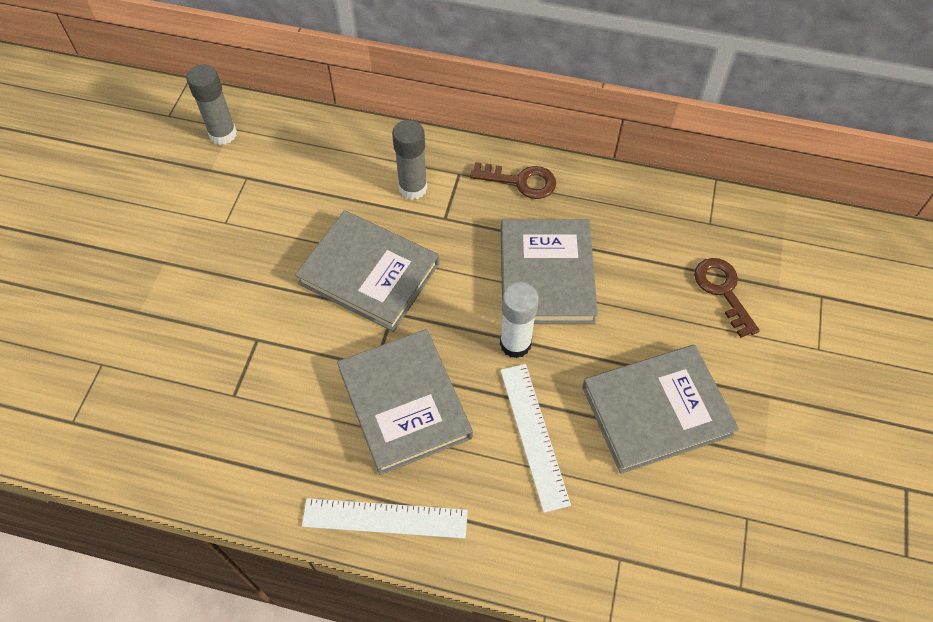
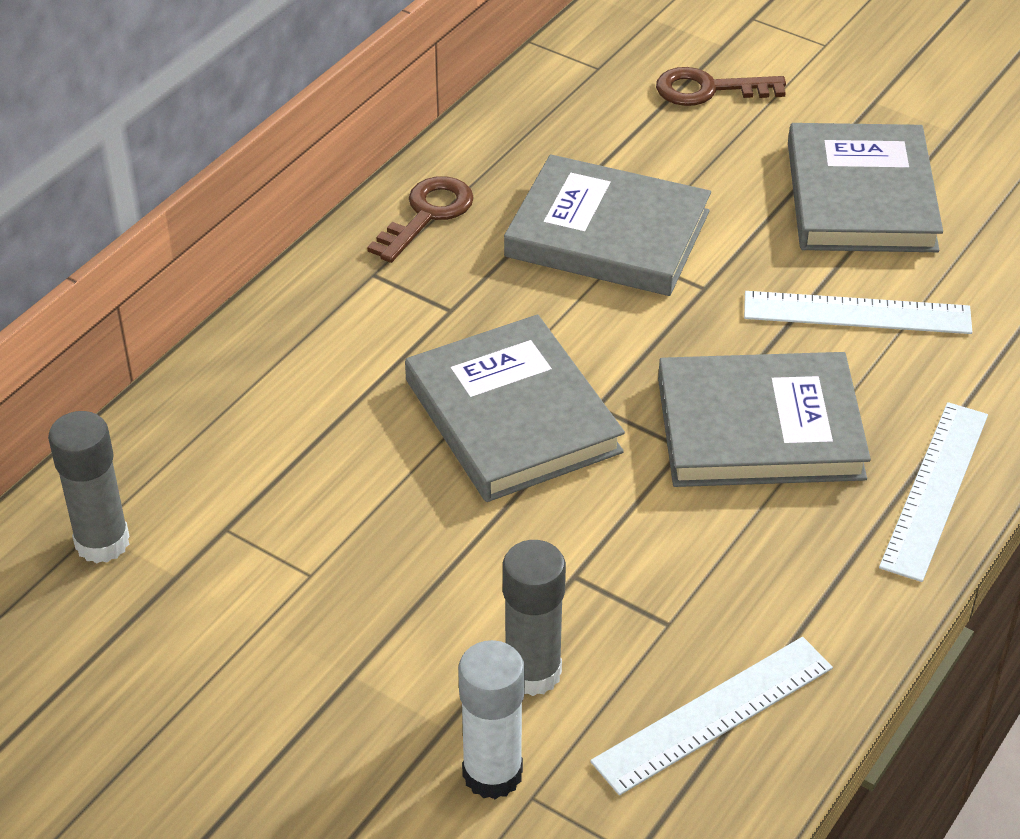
camera: 70 degrees left, 15 degrees down
(172, 435) = (713, 714): none -> white ruler
(369, 273) = (512, 416): grey book -> grey book turned 75 degrees counterclockwise
(413, 188) = (372, 330): grey glue stick -> grey glue stick (532, 672)
(515, 344) = (708, 293): white glue stick -> white glue stick (492, 774)

